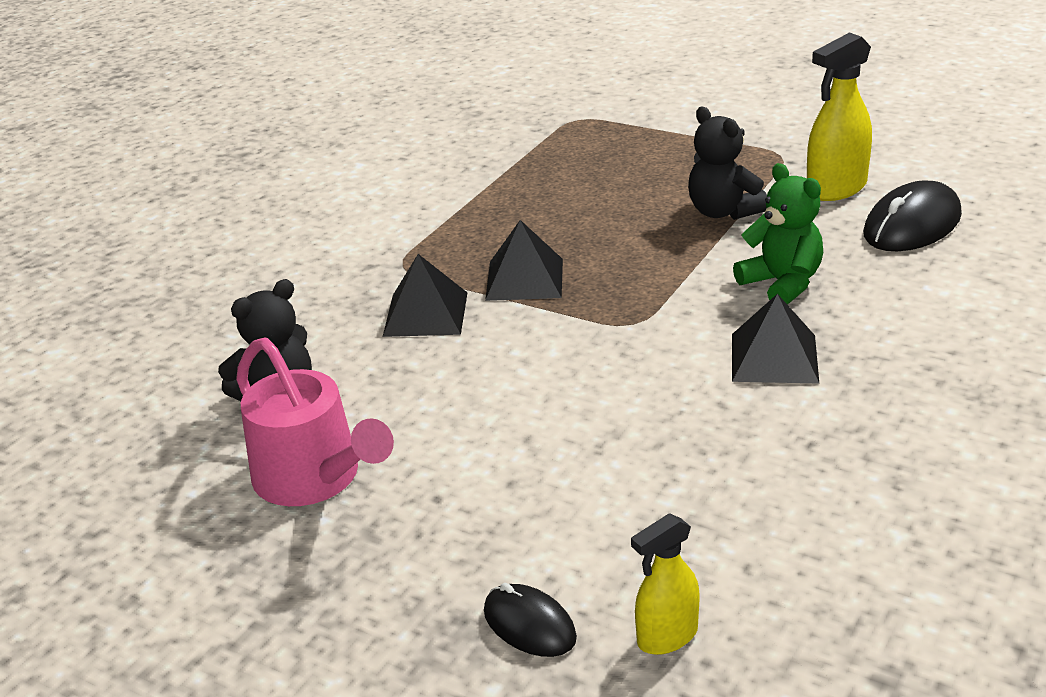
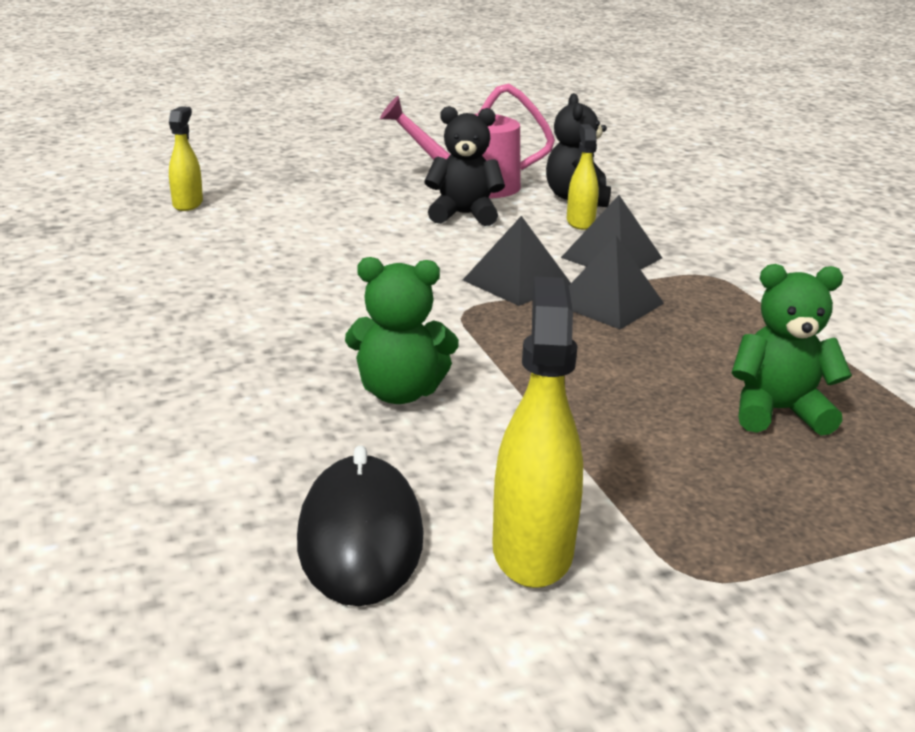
camera: 125 degrees right, 5 degrees down
(353, 363) = (580, 222): none -> yellow spray bottle
(529, 625) = (263, 187): black mouse -> none
(594, 183) = (777, 411): none -> green teddy bear
(723, 212) = (591, 443): black teddy bear -> black teddy bear (463, 215)
(774, 358) = (313, 332): black pyramid -> black pyramid (516, 282)

